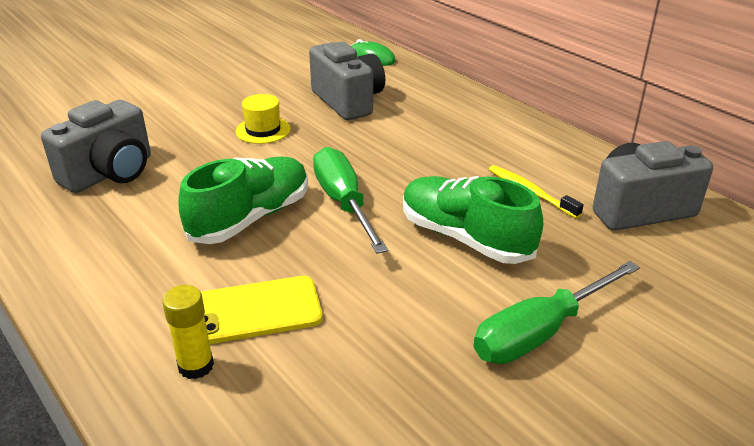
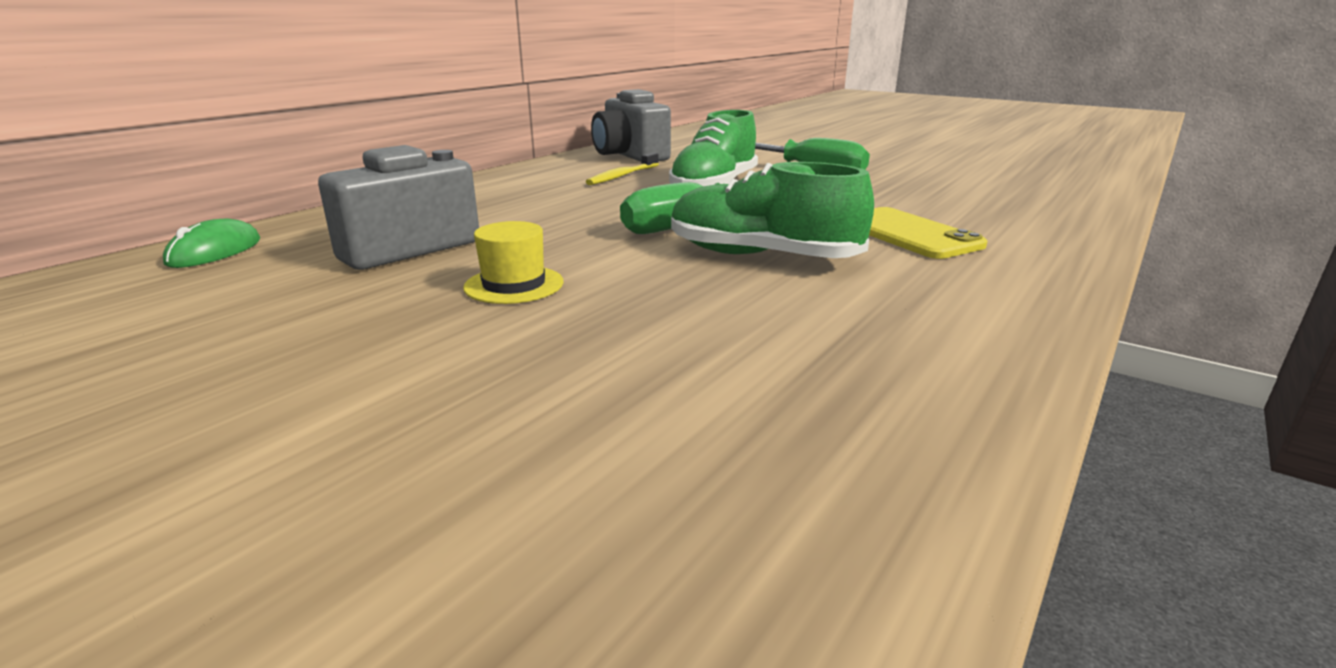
camera: 105 degrees left, 10 degrees down
(110, 173) = (730, 375): grey camera -> none
(196, 366) = (1002, 241): yellow glue stick -> none

